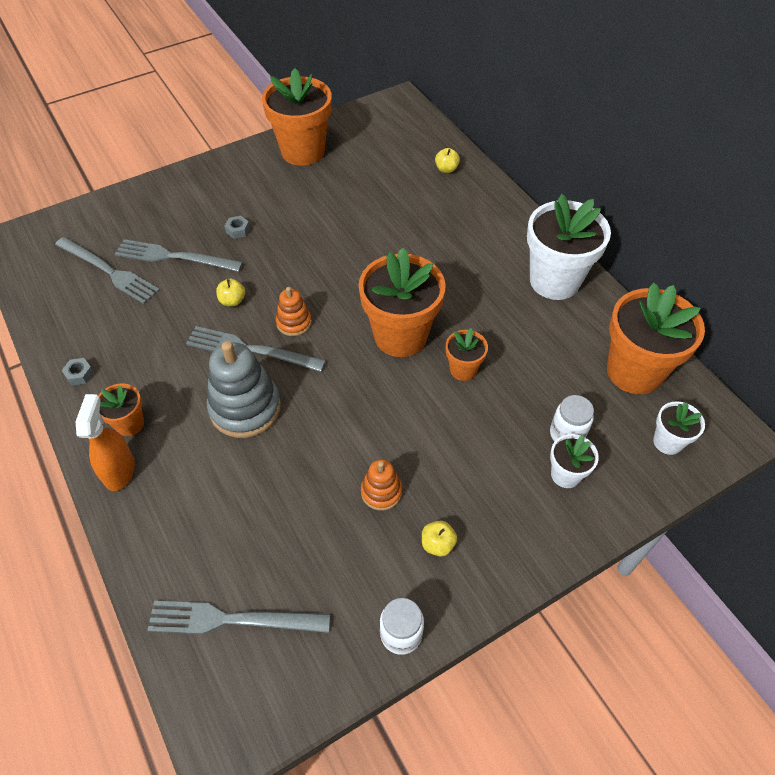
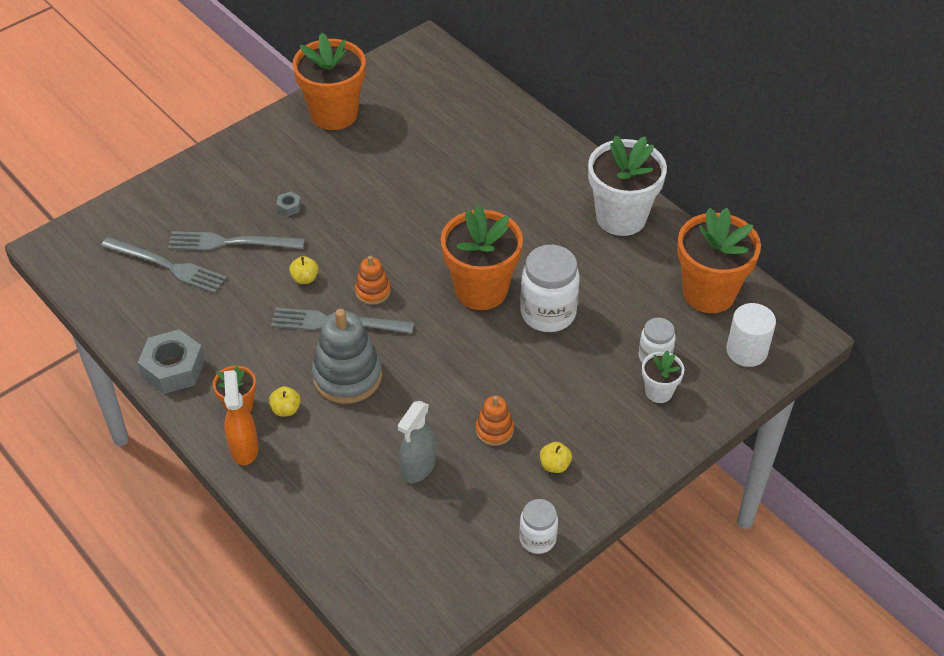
camera: 10 degrees left, 5 degrees down
(79, 374) = (173, 368): grey nut -> grey nut, size x2.27
(232, 619) = (387, 551): grey fork -> none
(291, 522) = (418, 467): none -> grey spray bottle
(446, 169) = (491, 115): yellow apple -> yellow apple (286, 409)
(463, 369) = (548, 313): orange flower pot -> white jar
(667, 442) = (746, 351): white flower pot -> white cylinder

